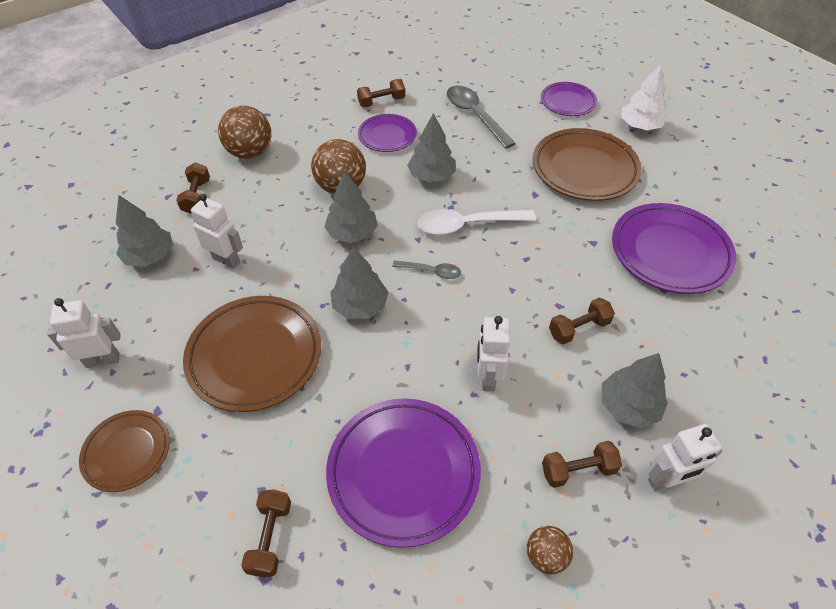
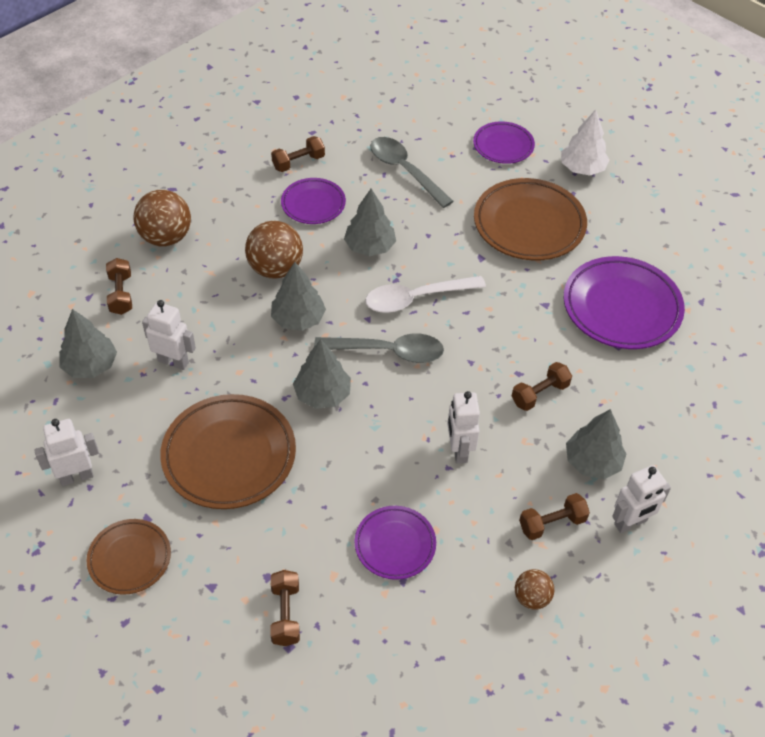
camera: 10 degrees left, 0 degrees up
(403, 472) = (395, 545): purple plate -> purple plate, size x0.58
(431, 271) = (387, 352): grey spoon -> grey spoon, size x1.83

